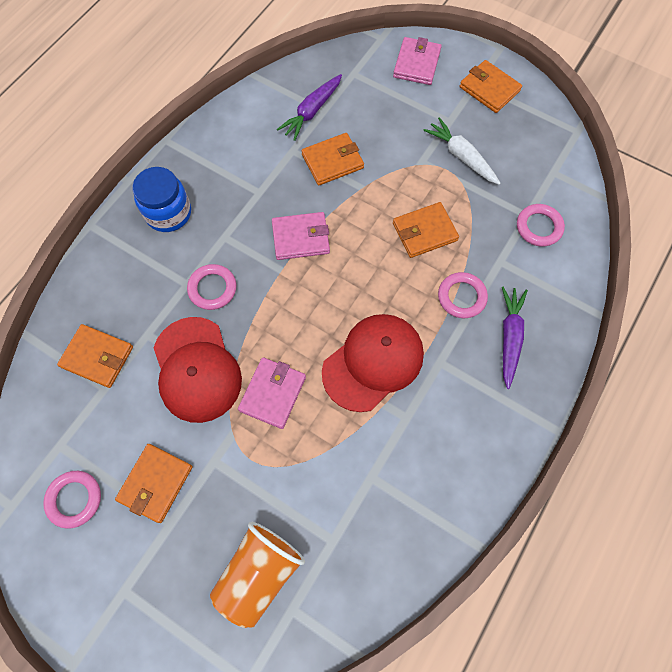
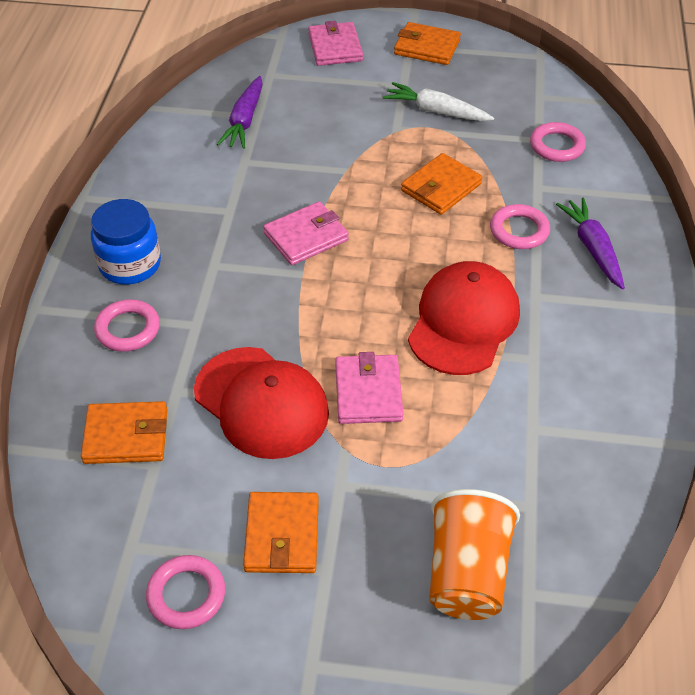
camera: 25 degrees left, 20 degrees down
(212, 288) = (231, 318): pink ring -> pink ring (128, 329)
(332, 161) = (297, 157): orange wallet -> none

